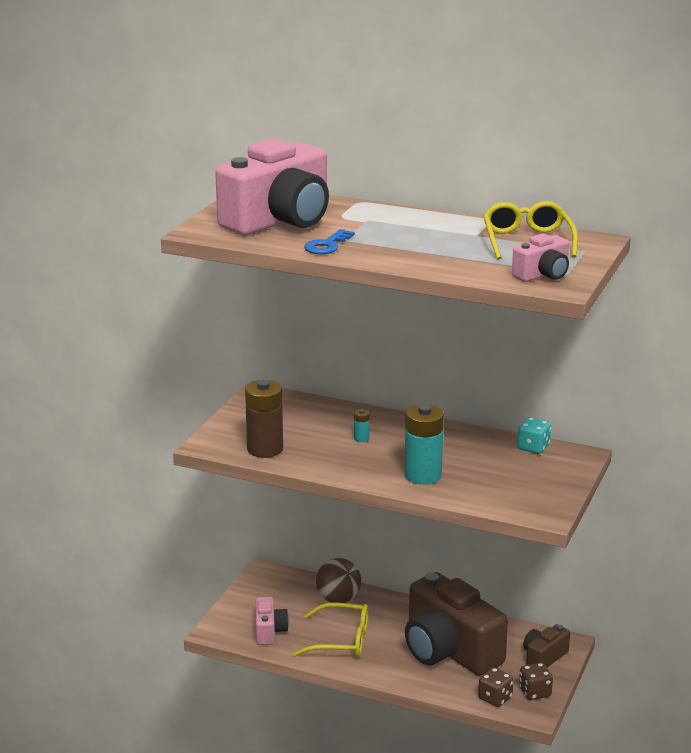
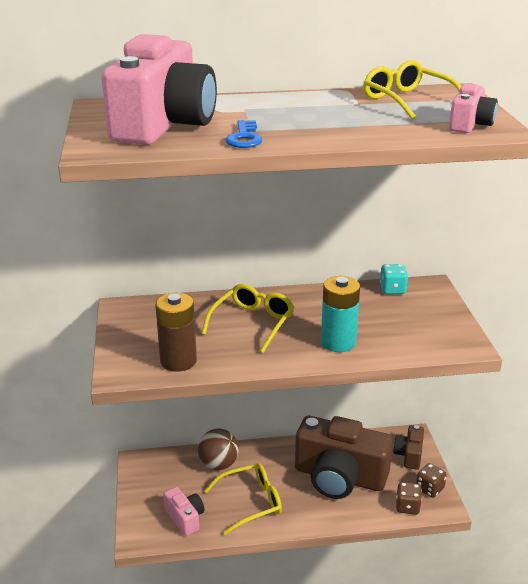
camera: 30 degrees left, 5 degrees up
(361, 438) = (252, 323): turquoise battery -> yellow glasses

